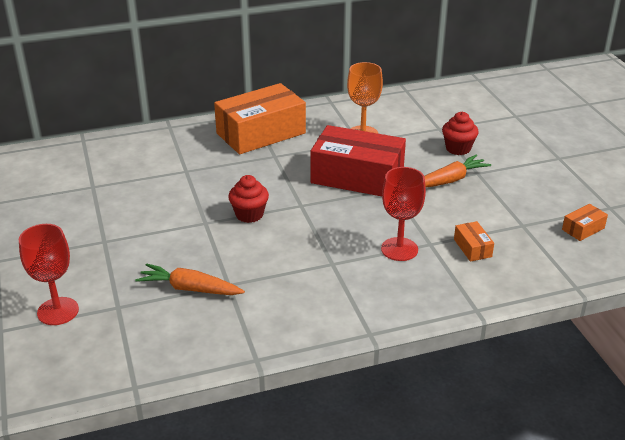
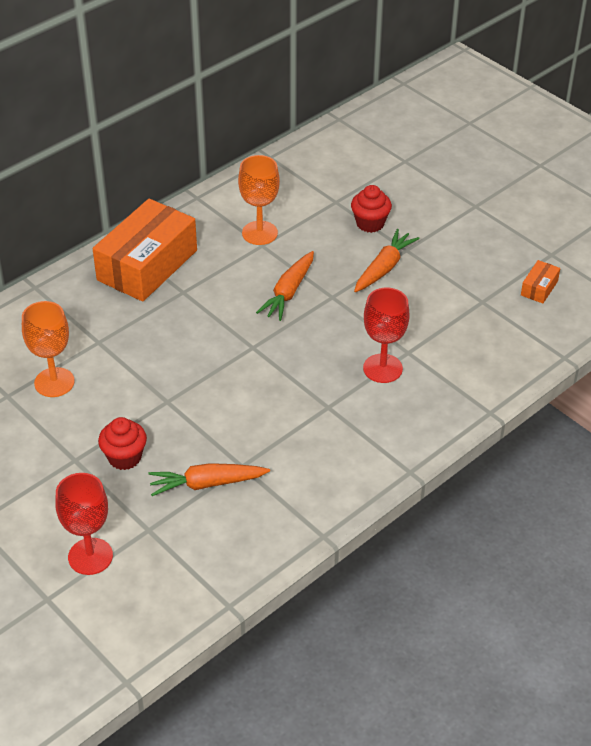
camera: 25 degrees left, 10 degrees up
(132, 187) = (54, 382): none -> orange goblet
(249, 214) = (207, 376): red cupcake -> red cupcake (124, 457)
(357, 177) = (288, 292): red box -> orange carrot
(472, 248) = (450, 344): orange box -> none

